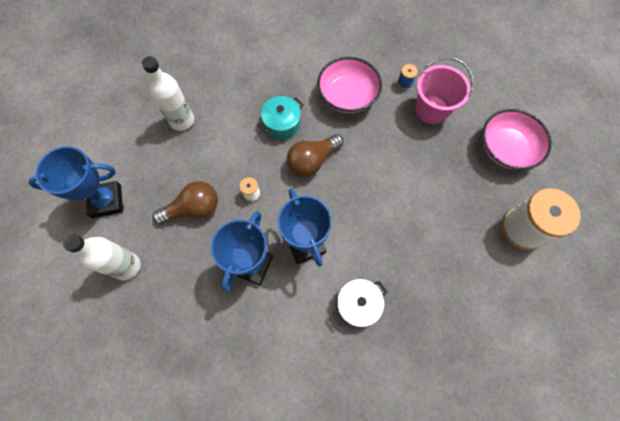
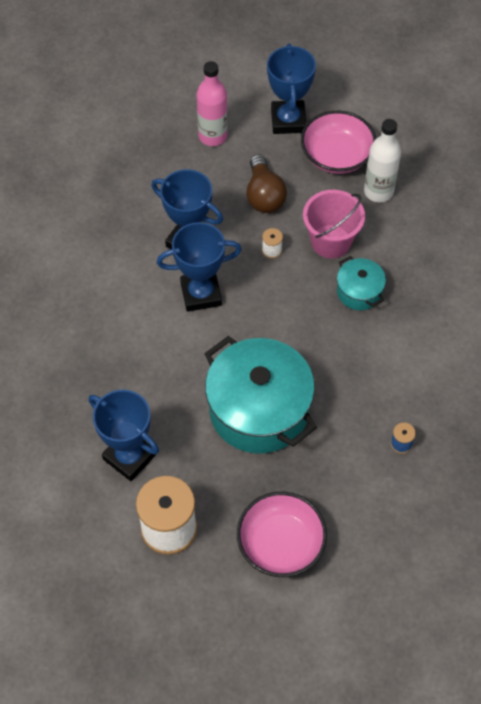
camera: 100 degrees right, 10 degrees down
(127, 266) = (213, 136): white bottle -> pink bottle
(312, 161) = (302, 316): brown light bulb -> none
(347, 96) = (389, 370): pink bowl -> pink bowl (336, 156)
(358, 304) = (123, 332): white pot -> none
(404, 180) = (259, 410): none -> turquoise pot
(431, 110) = (354, 467): pink bucket -> pink bucket (331, 241)
(474, 272) = (129, 457): none -> blue trophy

